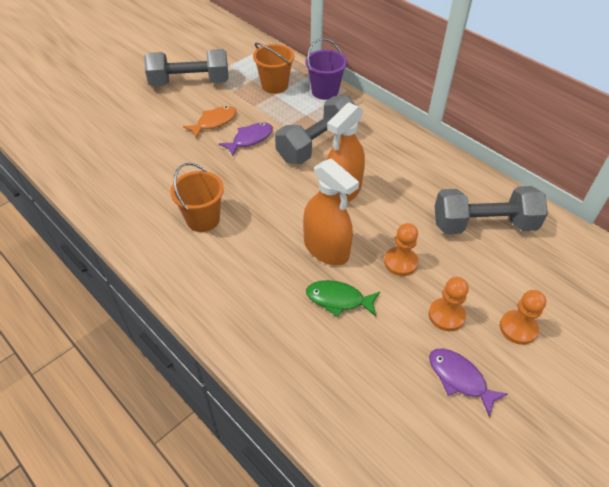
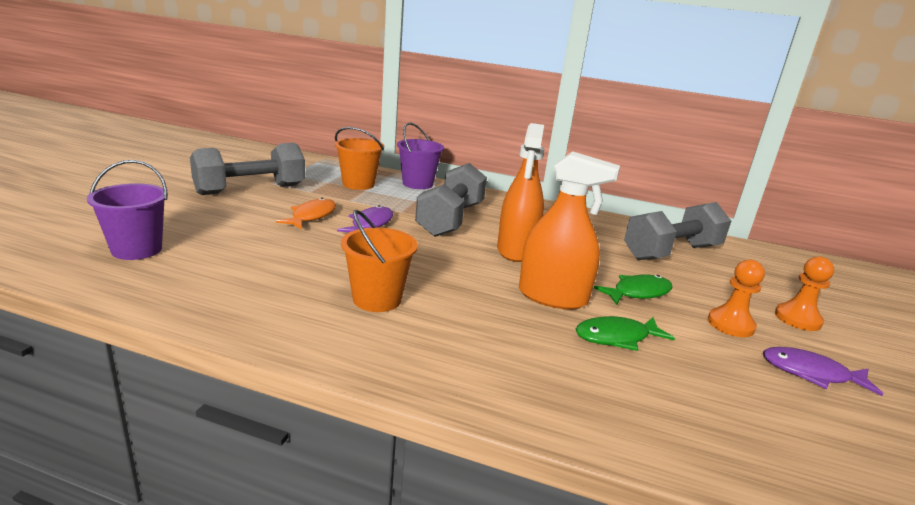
camera: 30 degrees left, 25 degrees down
(90, 139) = (137, 249): none -> purple bucket
(400, 262) = (638, 293): orange pawn -> green fish

